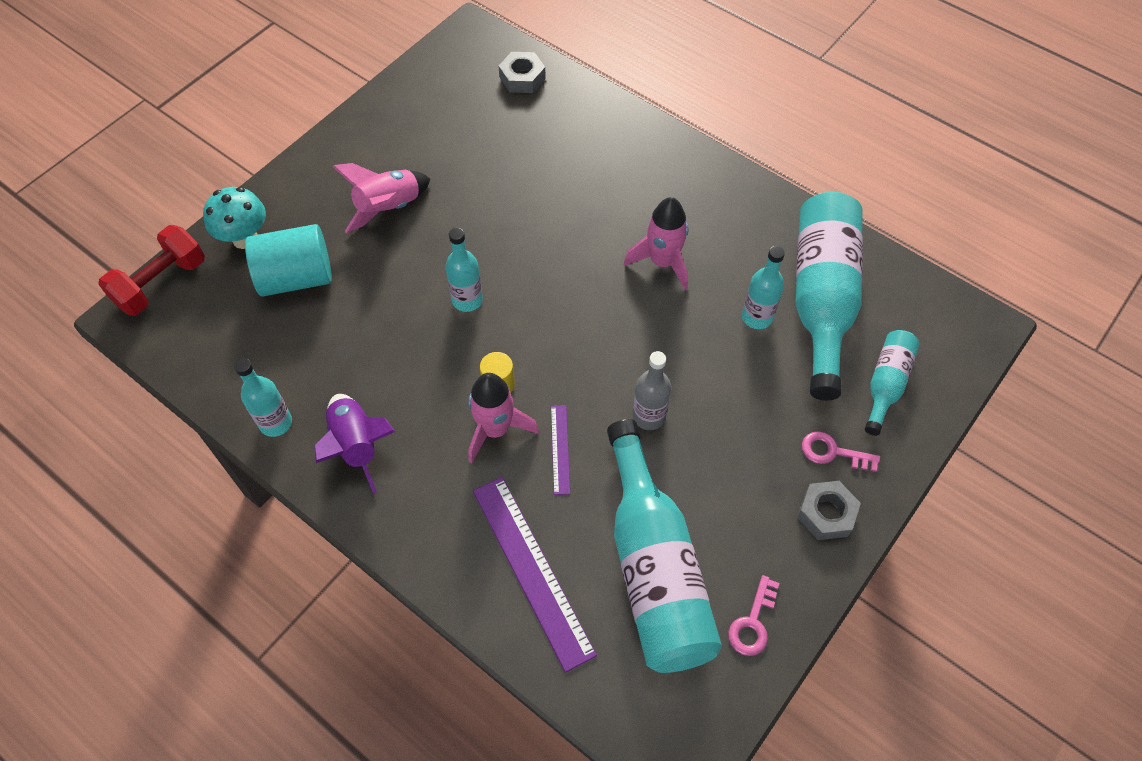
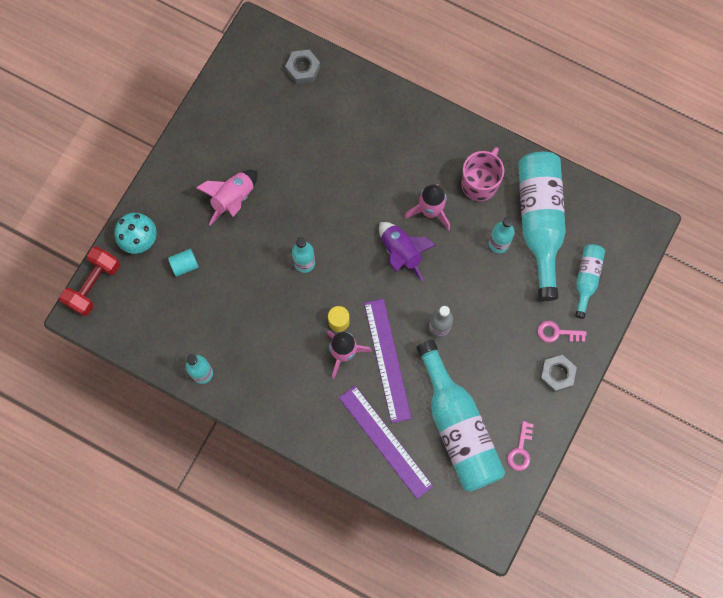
camera: 10 degrees left, 15 degrees up
(296, 277) = (184, 265): turquoise cylinder -> turquoise cylinder, size x0.51
(356, 445) = (258, 380): purple rocket -> purple rocket (401, 252)
(560, 449) = (387, 360): purple ruler -> purple ruler, size x2.01
(740, 238) = (479, 183): none -> pink mug

